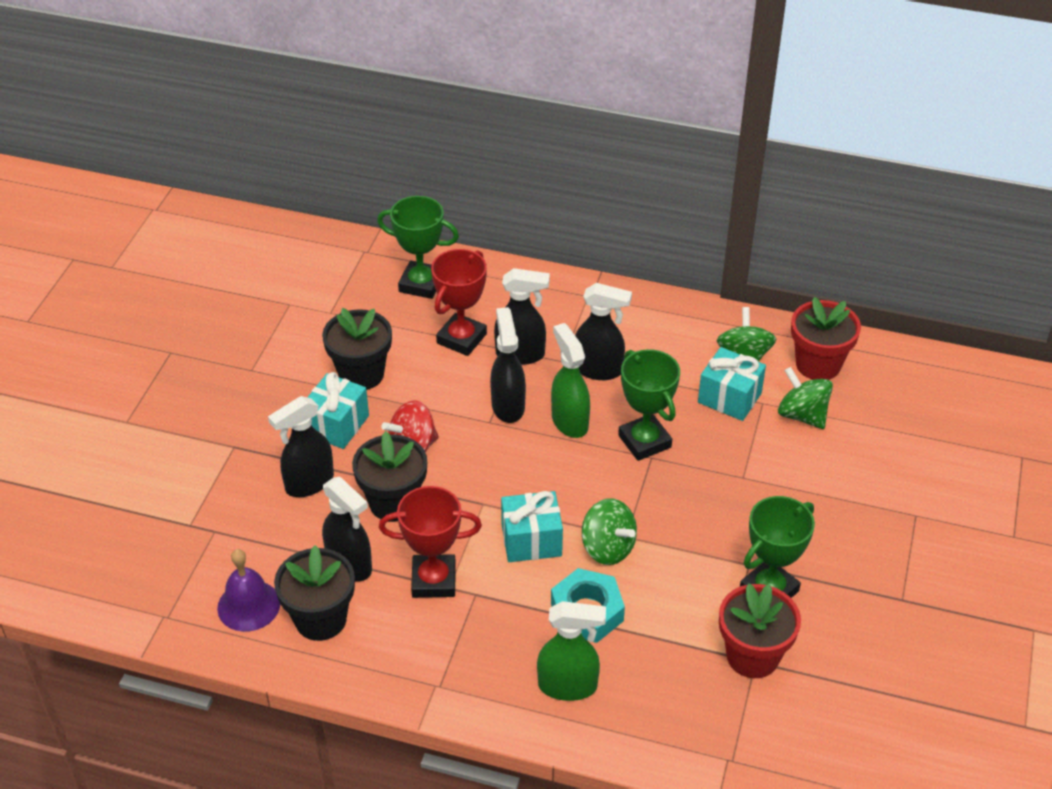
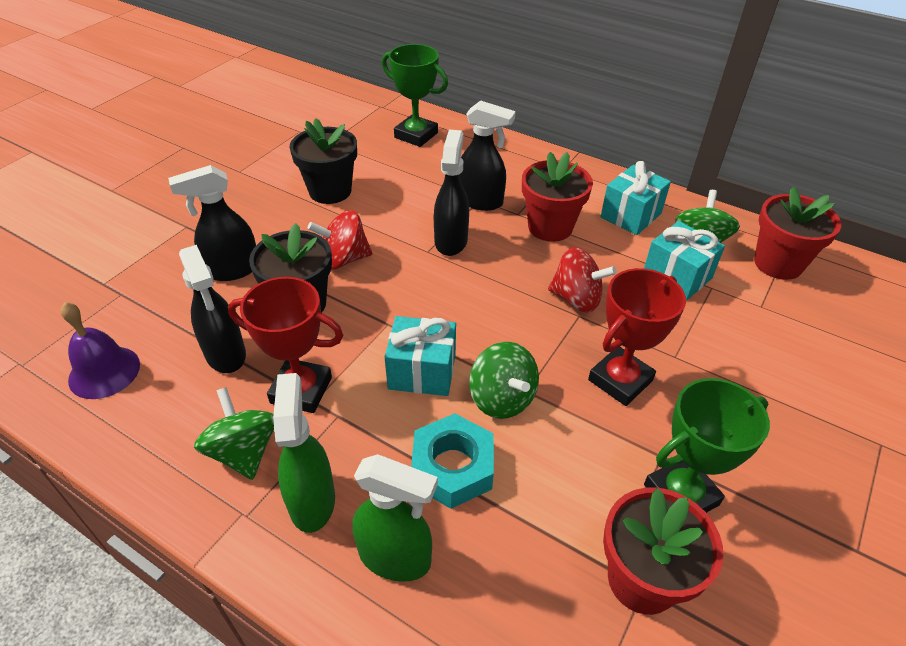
camera: 15 degrees right, 0 degrees up
(320, 619) = (164, 403): black flower pot -> none
(337, 425) = (286, 226): turquoise gift -> turquoise gift (631, 215)
(461, 338) = (432, 180): red trophy -> red trophy (620, 380)
(569, 421) = (505, 265): green spray bottle -> green spray bottle (312, 500)
(598, 370) = (550, 227): black spray bottle -> red flower pot
(644, 441) = (576, 299): green trophy -> red spinning top
(802, 415) = (753, 307): green spinning top -> green spinning top (244, 452)

